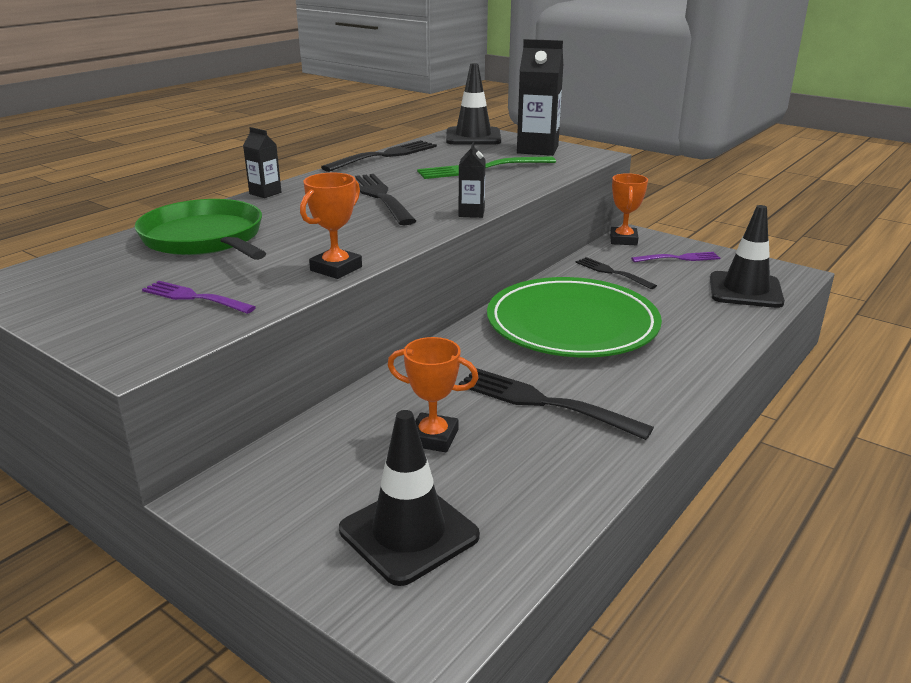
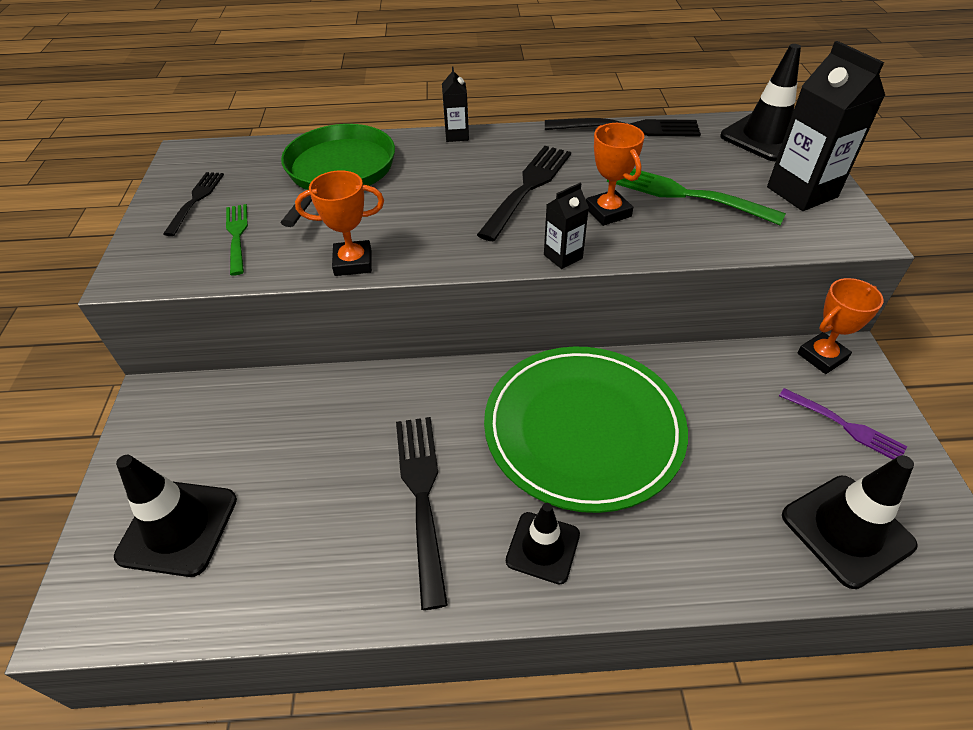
camera: 50 degrees right, 20 degrees up
(195, 298) = (237, 236): purple fork -> green fork
(433, 437) = (308, 459): orange trophy -> orange trophy (608, 212)
(612, 273) = (731, 394): black fork -> black fork (196, 201)
(648, 377) = (543, 547): none -> black traffic cone

